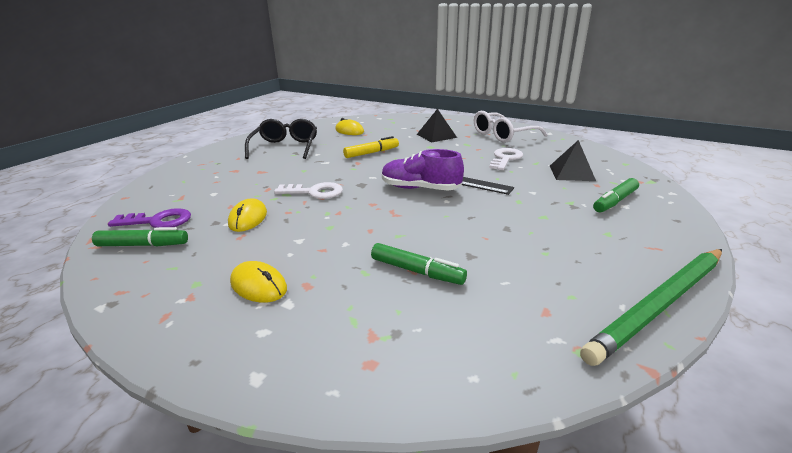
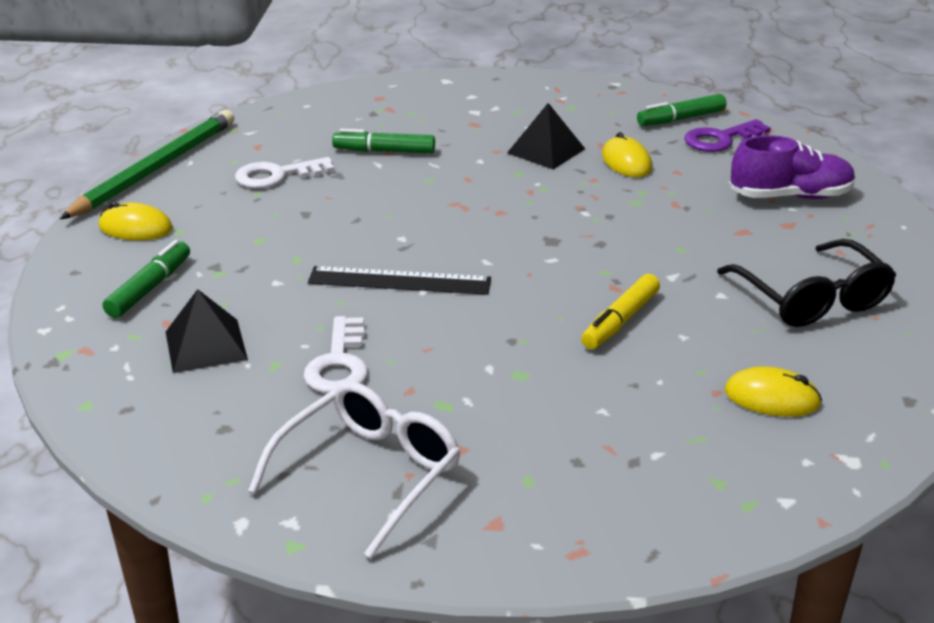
camera: 155 degrees right, 5 degrees up
(258, 285) = (515, 115): yellow mouse -> yellow mouse (135, 228)
(314, 192) = (601, 212): white key -> white key (277, 175)
(420, 188) = (454, 251): purple shoe -> purple shoe (790, 196)
(436, 136) = (538, 427): black pyramid -> black pyramid (546, 151)

